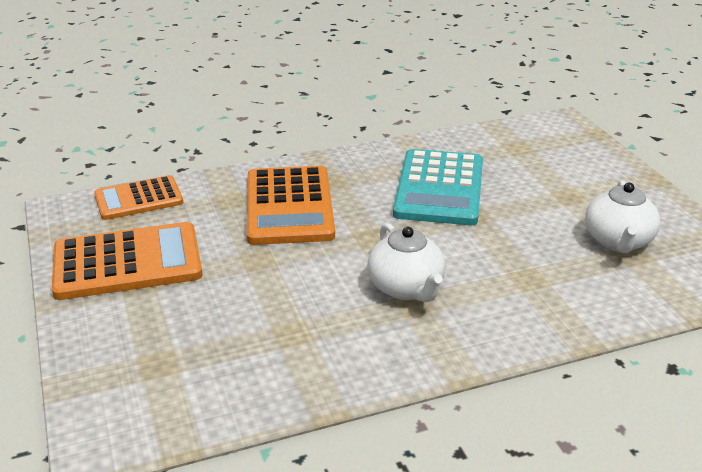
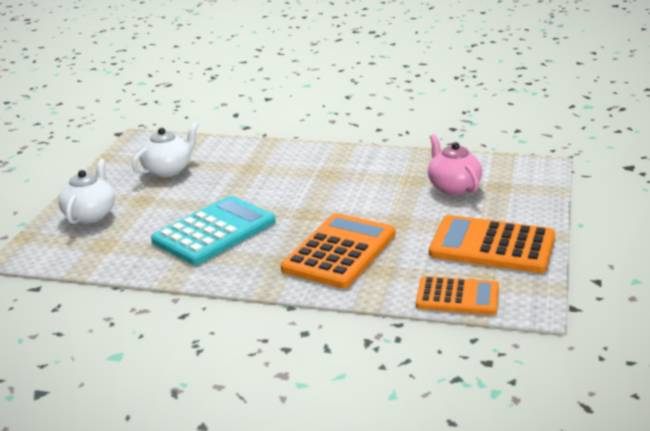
camera: 145 degrees left, 5 degrees down
(225, 339) = (453, 187): none -> pink teapot
(406, 288) = (324, 182): white teapot -> white teapot (90, 215)

